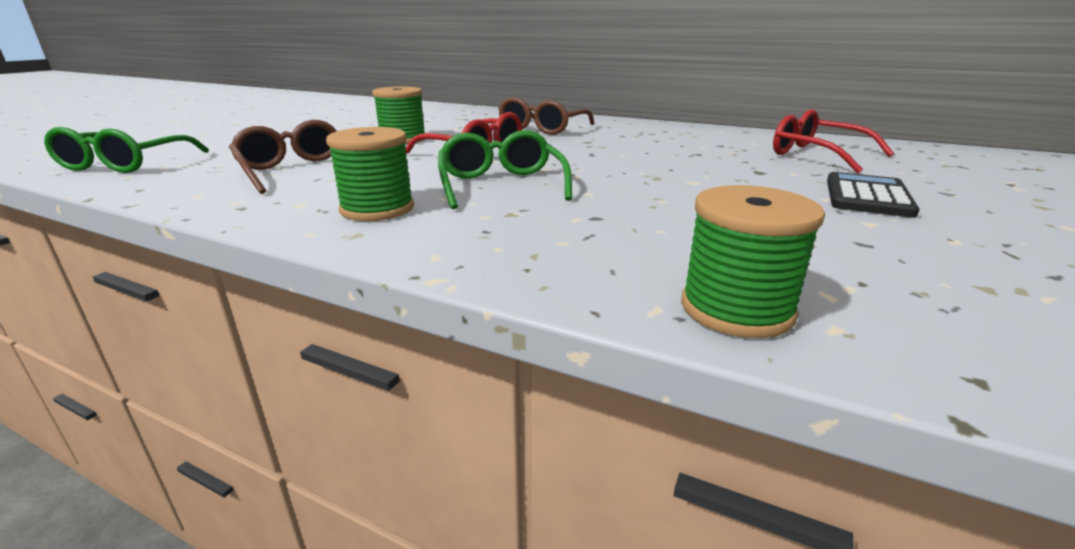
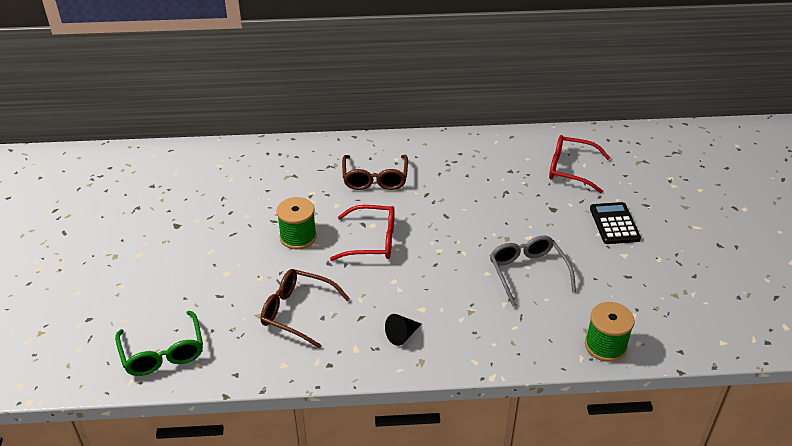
camera: 30 degrees left, 15 degrees up
(377, 209) = (402, 335): green spool -> black cone
(501, 185) = (435, 282): green glasses -> none
(656, 204) = (528, 272): none -> grey glasses

